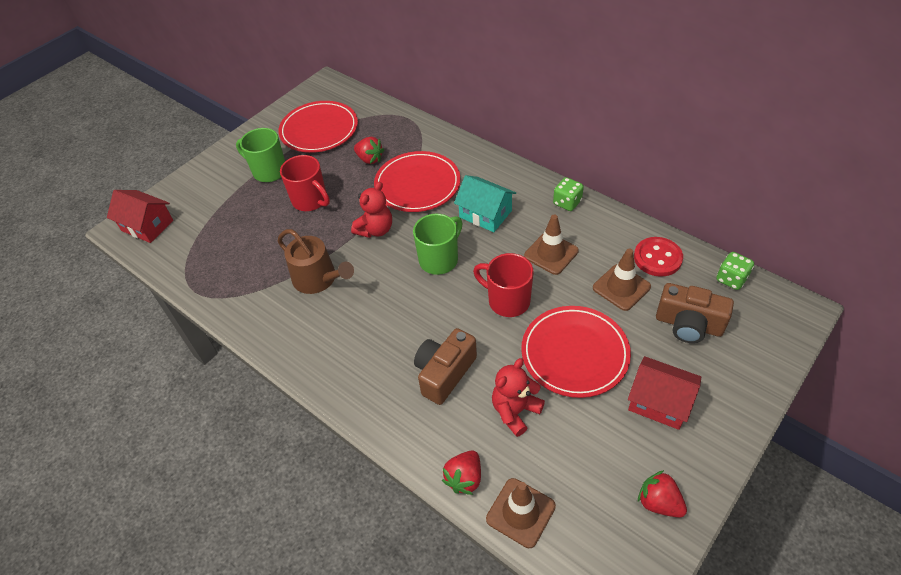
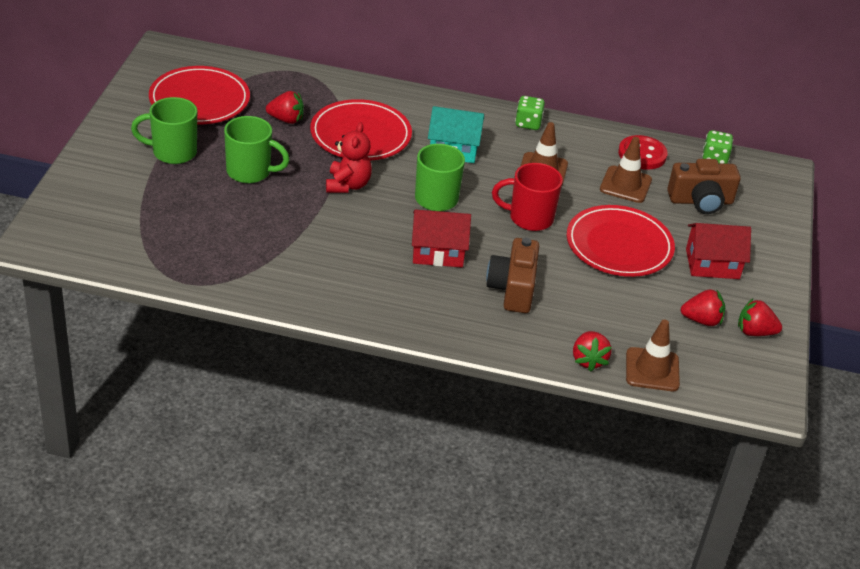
camera: 35 degrees left, 10 degrees down
(147, 225) = (66, 234): red house -> red house (438, 251)
(310, 201) = (250, 172): red mug -> green mug
(318, 279) = (321, 241): brown watering can -> none
(515, 411) = (597, 301): red teddy bear -> none
(608, 468) = (702, 320): none -> red strawberry

